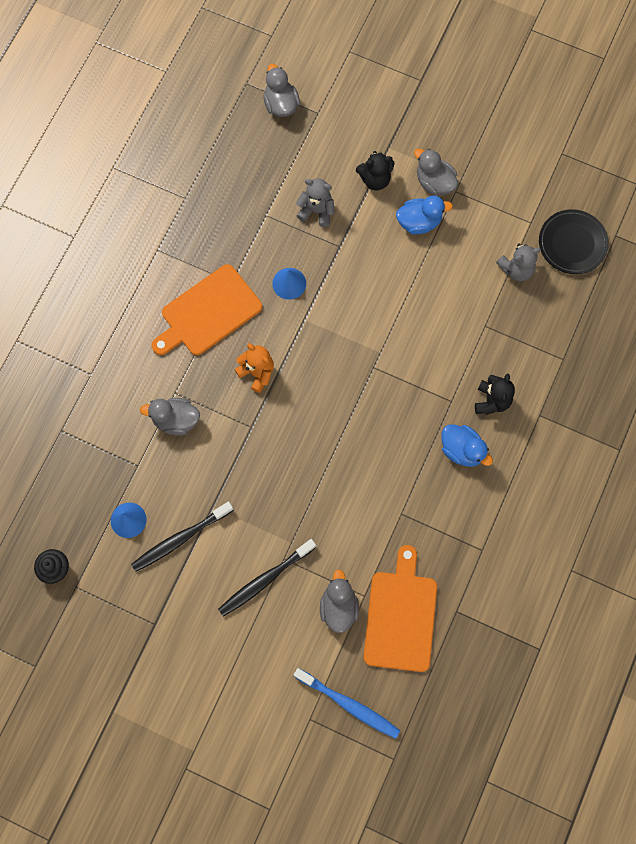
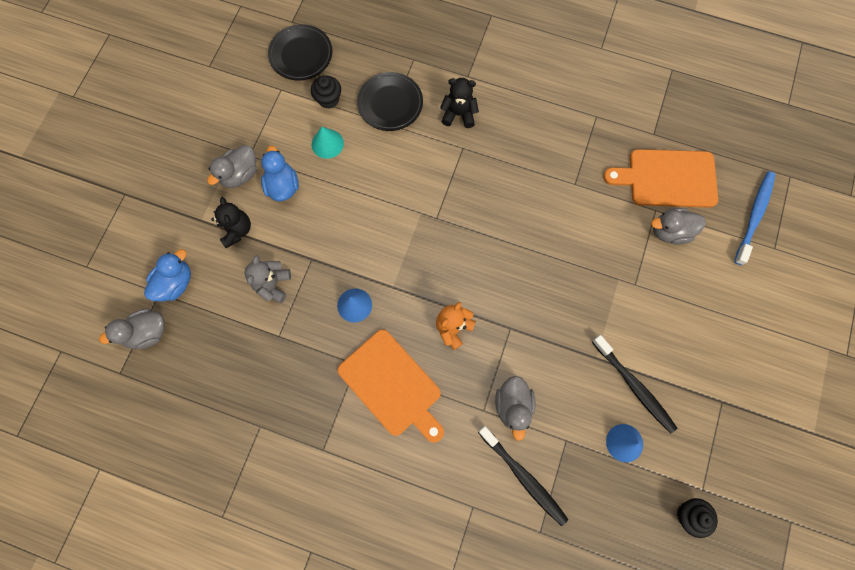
camera: 95 degrees left, 0 degrees up
(265, 579) = (658, 299): black toothbrush -> black toothbrush (523, 476)
(462, 450) = (508, 136): blue duck -> blue duck (175, 283)
(464, 266) = (327, 143): none -> turquoise cone
(508, 331) = (390, 104): none -> black plate
(516, 269) = (328, 99): grey teddy bear -> black cupcake

